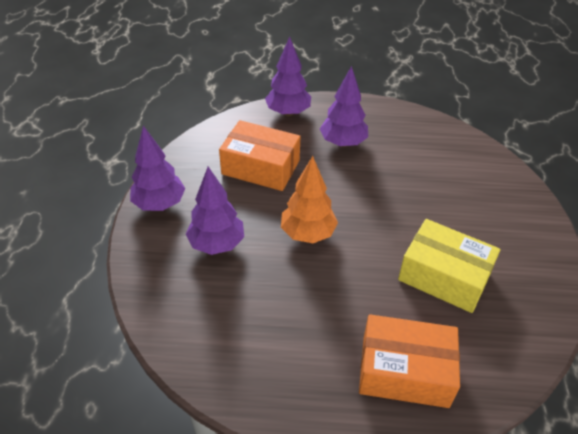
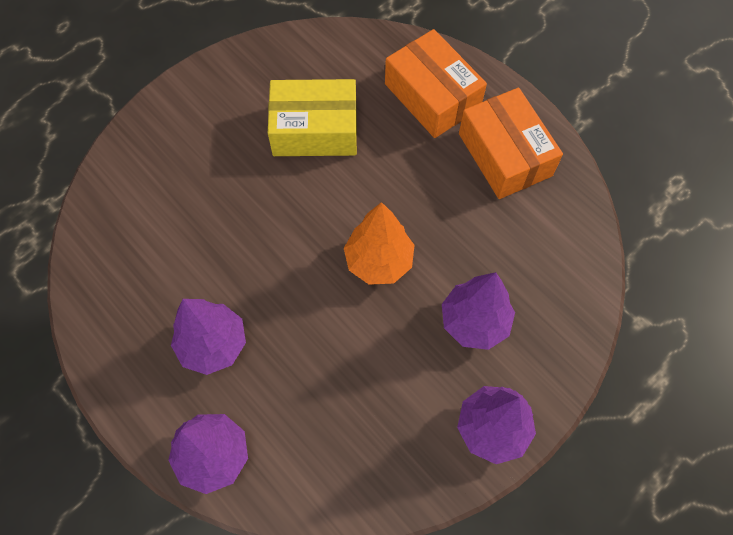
camera: 135 degrees left, 20 degrees up
(261, 167) = (338, 388): orange box -> orange box (504, 154)
(444, 276) = (315, 130): yellow box -> yellow box turned 75 degrees counterclockwise

